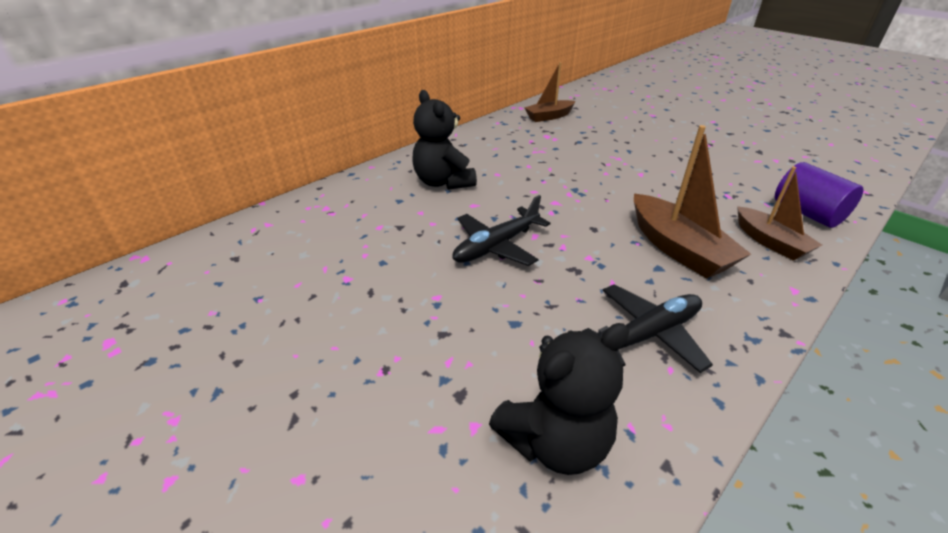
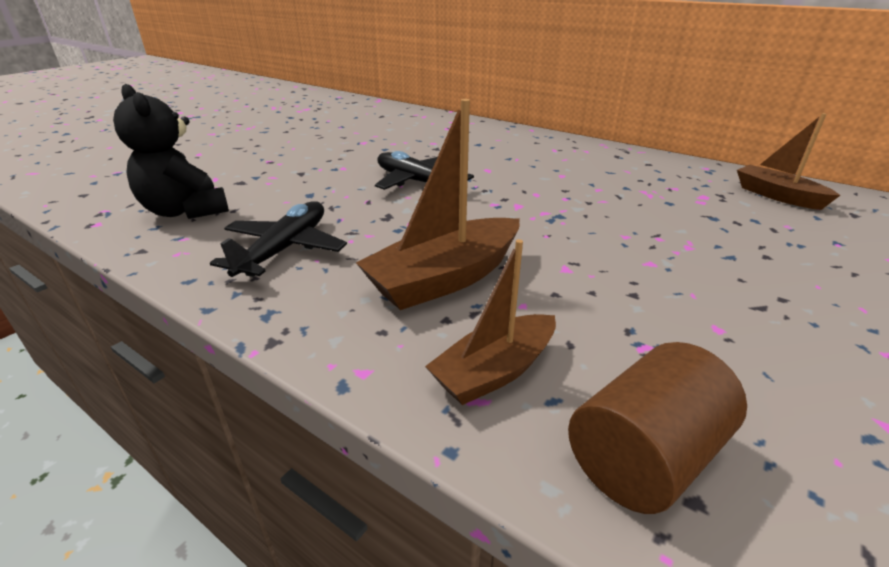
camera: 80 degrees right, 5 degrees down
(443, 182) = (523, 155): black teddy bear -> none
(647, 335) = (284, 249): black plane -> black plane turned 120 degrees counterclockwise
(807, 213) = (644, 456): purple cylinder -> brown cylinder

